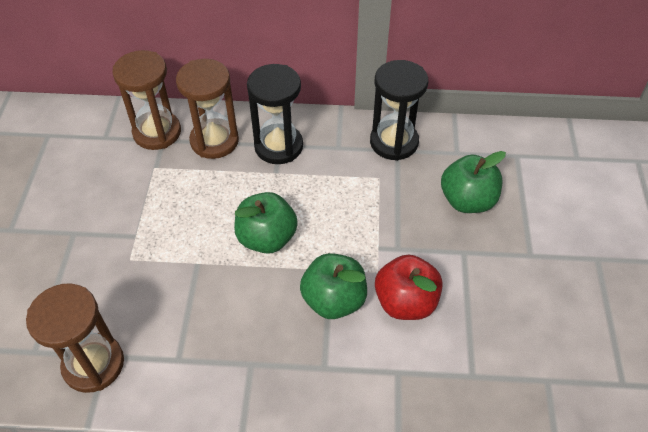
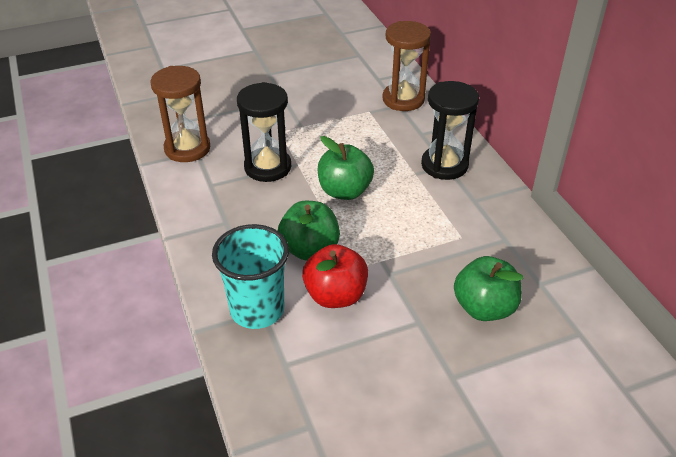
camera: 65 degrees right, 10 degrees down
(214, 141) = (419, 130): brown hourglass -> none
(394, 142) = (513, 234): black hourglass -> black hourglass (268, 167)
(394, 376) = (257, 310): none -> turquoise cup

